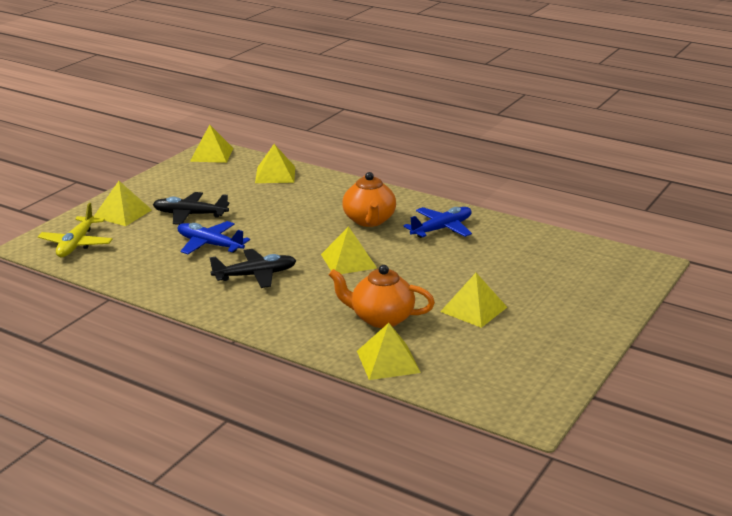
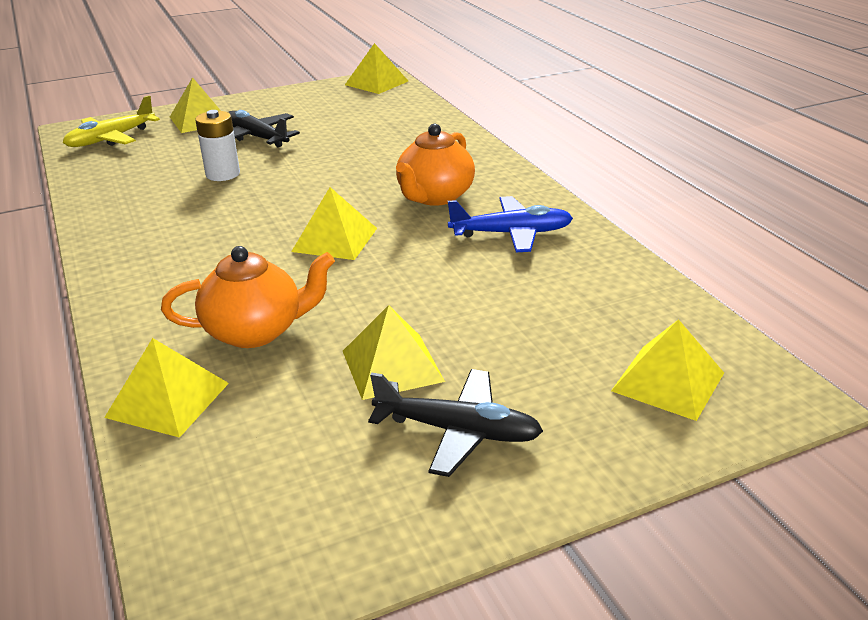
camera: 35 degrees right, 5 degrees up
(209, 244) = (223, 174): blue plane -> white battery
(255, 275) = (210, 223): black plane -> black plane (458, 431)
(275, 174) = (408, 117): yellow pyramid -> yellow pyramid (668, 382)
(381, 318) = (255, 331): orange teapot -> orange teapot turned 120 degrees clockwise

